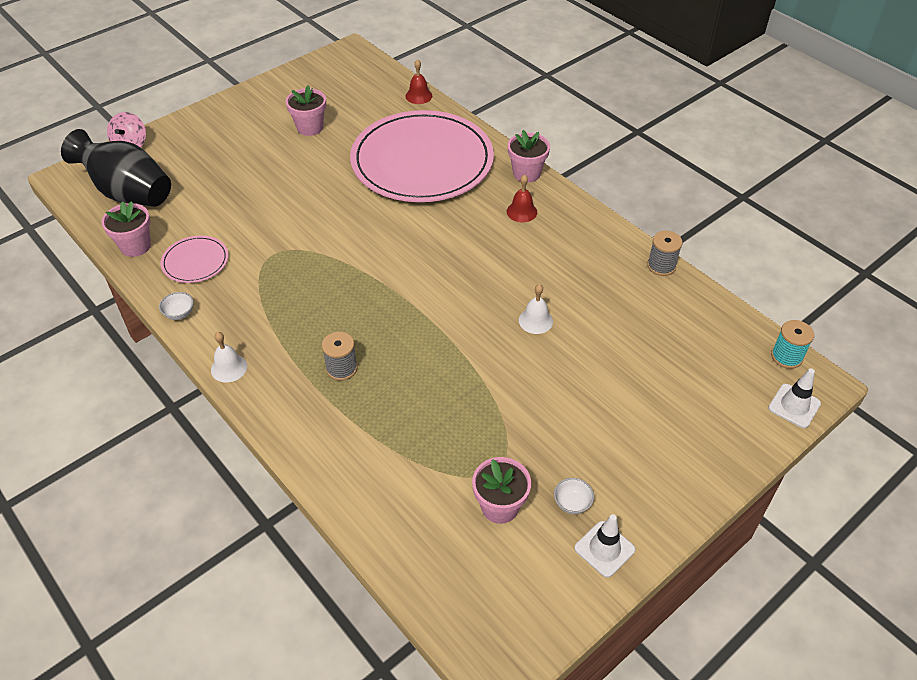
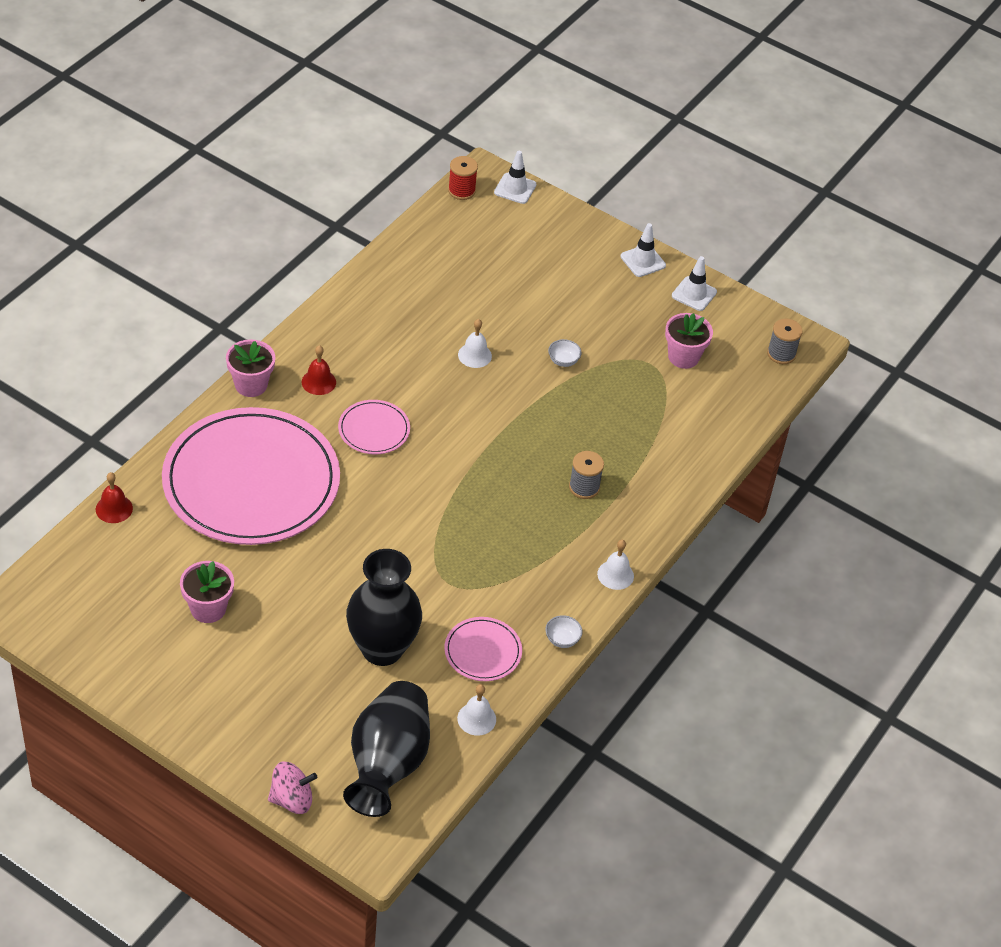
camera: 110 degrees left, 0 degrees up
(135, 246) = (476, 718): pink flower pot -> white bell
(229, 206) = (382, 649): none -> black vase
(457, 236) = (374, 429): none -> pink plate
(572, 503) = (662, 315): white bowl -> white bowl (563, 361)
(661, 266) = (371, 271): grey spool -> grey spool (781, 354)
(667, 507) = (643, 261): none -> white traffic cone
(786, 357) = (461, 191): turquoise spool -> red spool

